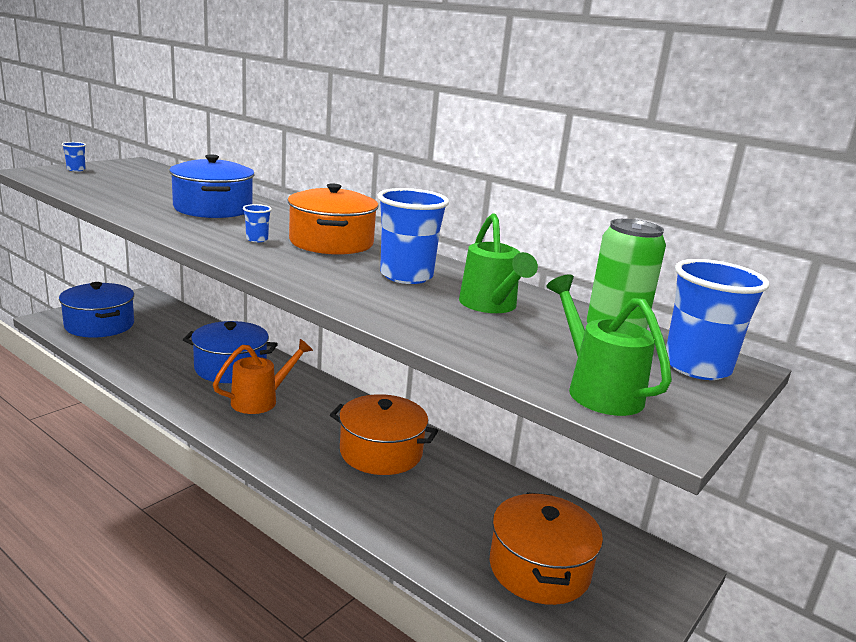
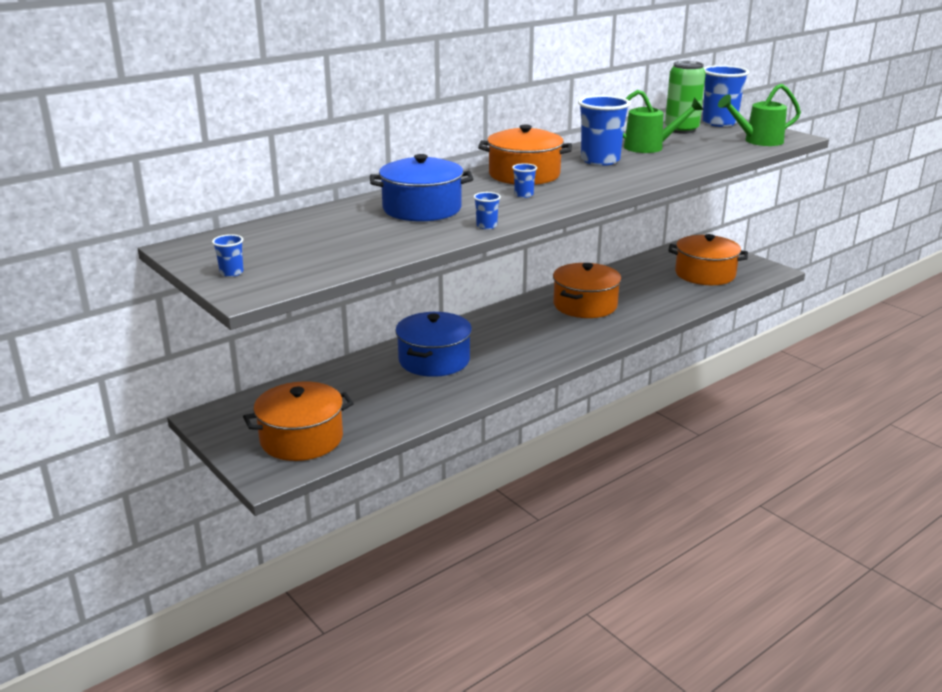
camera: 75 degrees left, 5 degrees up
(99, 325) = (301, 439): blue pot -> orange pot
(156, 224) = (486, 226): none -> blue cup
(260, 400) = (502, 347): orange watering can -> none

